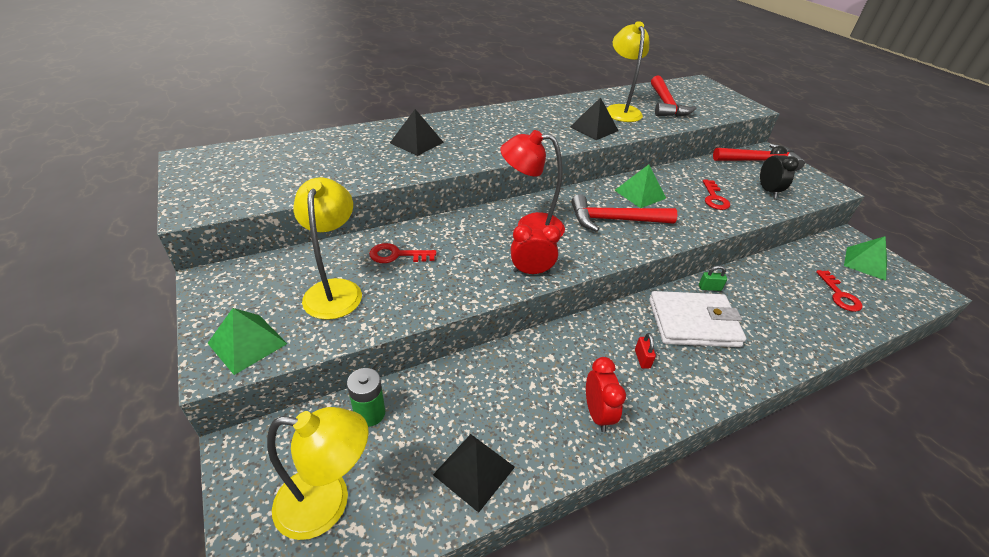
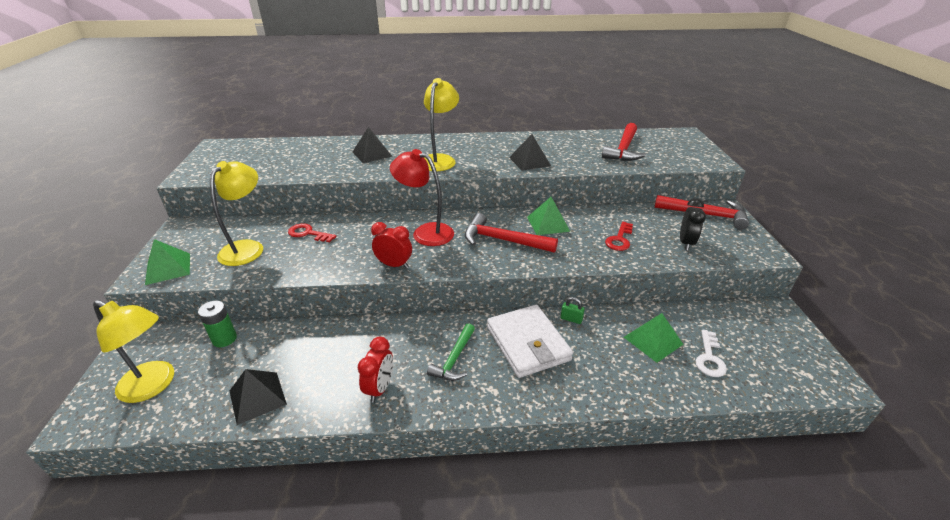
camera: 25 degrees right, 5 degrees down
(620, 110) = (572, 149): yellow lamp -> yellow lamp (440, 160)
(642, 359) = (454, 359): red padlock -> green hammer
(693, 323) = (527, 343): white wallet -> white wallet turned 45 degrees clockwise
(839, 295) = (709, 358): red key -> white key
(865, 263) = (772, 336): green pyramid -> green pyramid (653, 340)

